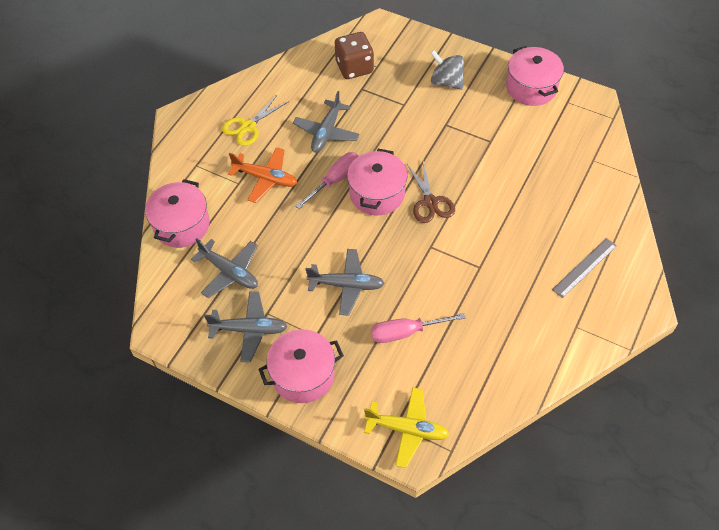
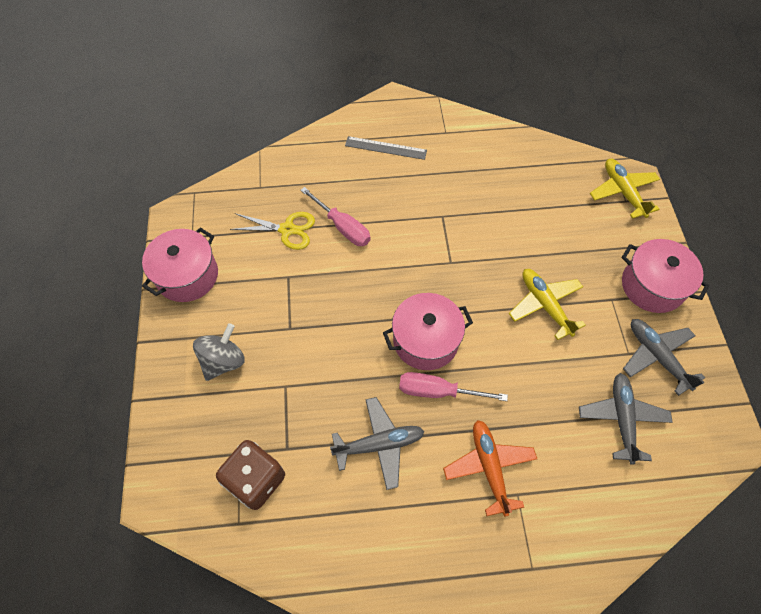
camera: 125 degrees left, 5 degrees up
(181, 225) = (616, 516): pink pot -> none
(248, 126) = (432, 548): yellow scissors -> yellow scissors (287, 230)
(347, 285) = (545, 305): grey plane -> yellow plane
(405, 332) = (548, 235): pink screwdriver -> pink screwdriver (343, 227)
(430, 202) = (401, 288): brown scissors -> none
(446, 82) = (223, 361): grey spinning top -> grey spinning top turned 150 degrees counterclockwise

